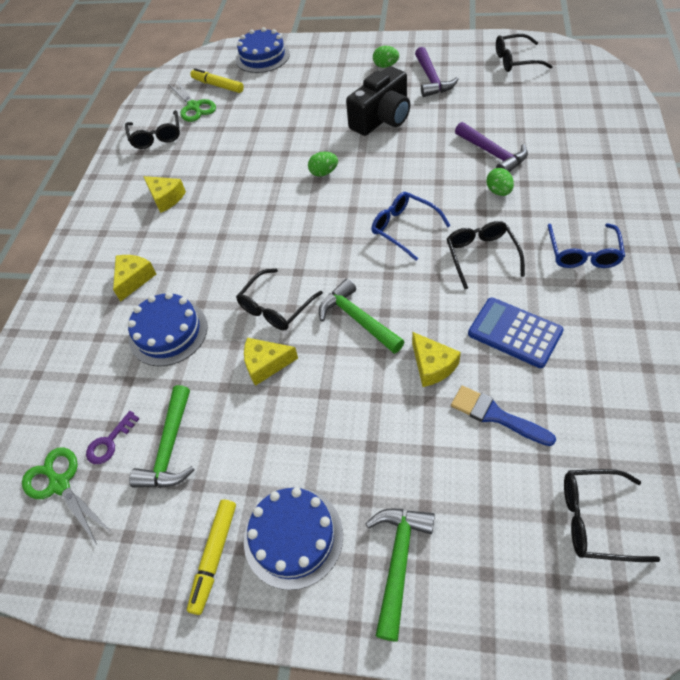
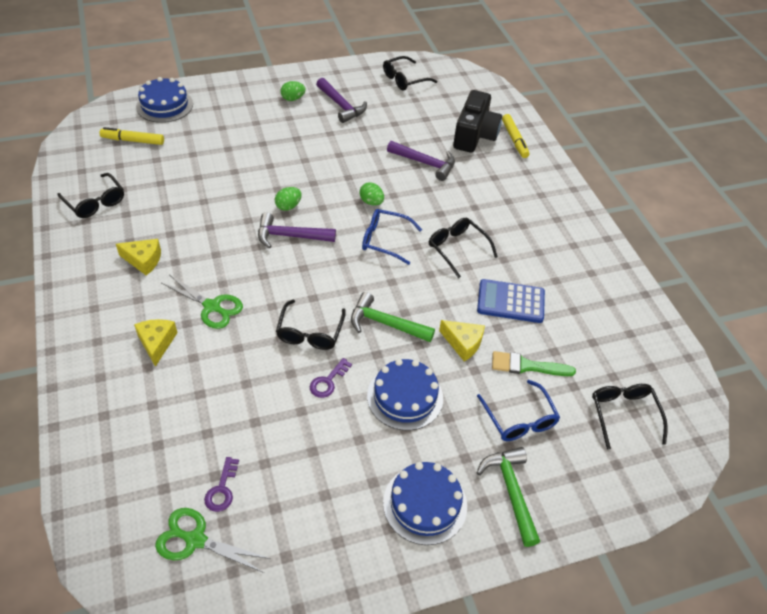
camera: 35 degrees left, 5 degrees down
(168, 332) = (221, 380): blue cake -> blue cake (405, 397)
(170, 448) = (282, 475): green hammer -> none
(194, 107) = (119, 166): green scissors -> green scissors (212, 306)
(214, 557) = (370, 542): yellow marker -> yellow marker (514, 140)
(266, 364) = (328, 381): yellow cheese -> purple key
(309, 203) = (290, 236): none -> purple hammer
(382, 118) = (315, 148): black camera -> black camera (474, 135)
(496, 415) = (527, 366): blue brush -> green brush
(498, 191) = (445, 194): green egg -> green egg (371, 202)
(583, 253) = (530, 229): blue glasses -> blue glasses (519, 419)
(595, 519) = (624, 414): black glasses -> black glasses turned 105 degrees clockwise

